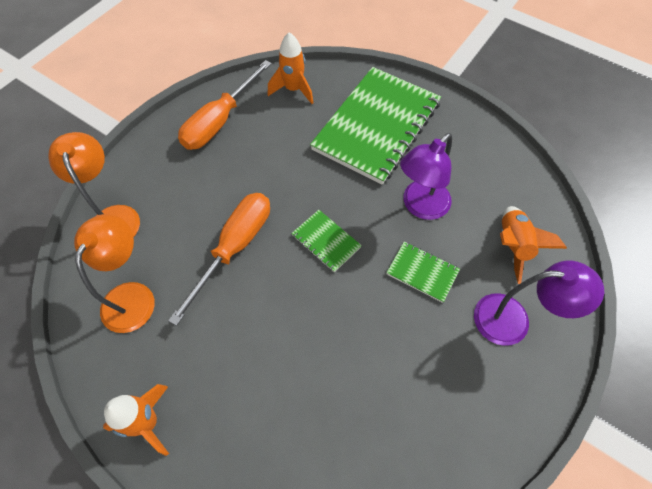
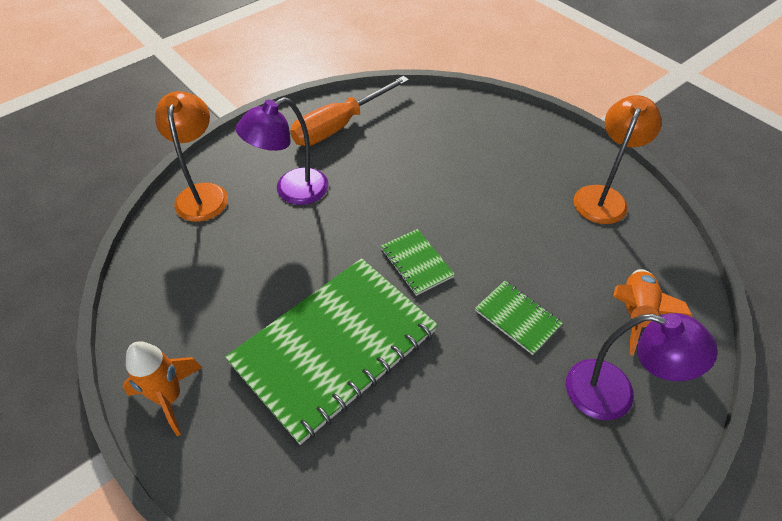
camera: 15 degrees right, 10 degrees down
(132, 296) = (196, 271): orange lamp -> orange lamp (603, 196)
(235, 247) = (316, 248): orange screwdriver -> none
(293, 90) = (426, 110): orange rocket -> none
(376, 126) = (507, 161): green notebook -> green notebook (334, 347)
(420, 206) = (534, 250): purple lamp -> purple lamp (292, 191)

